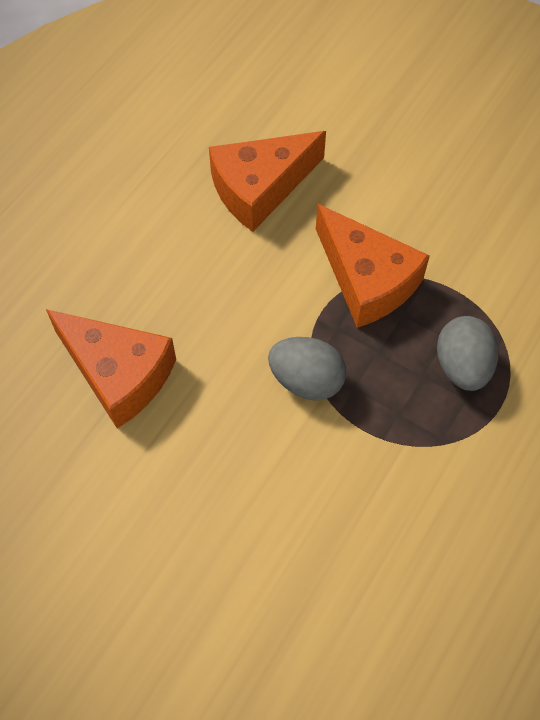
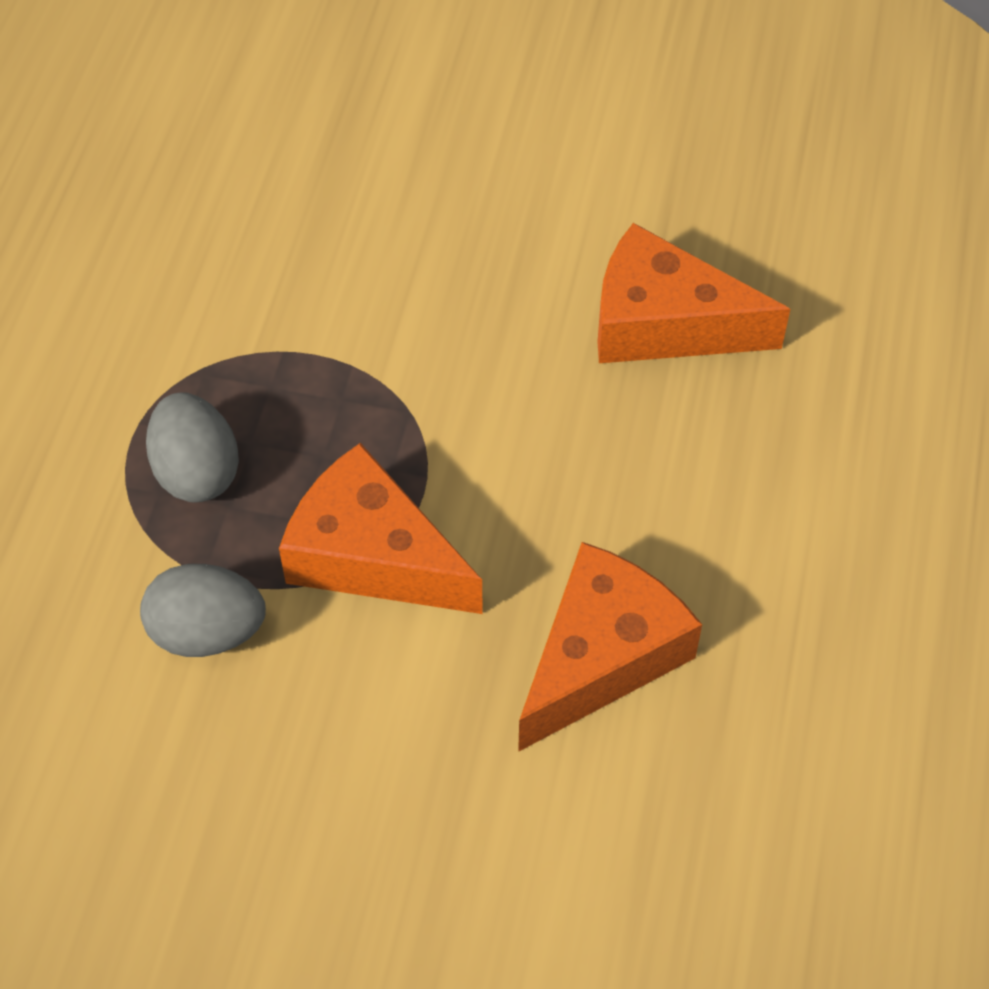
camera: 160 degrees right, 5 degrees down
(306, 380) = (410, 389): grey egg -> grey egg (208, 632)

